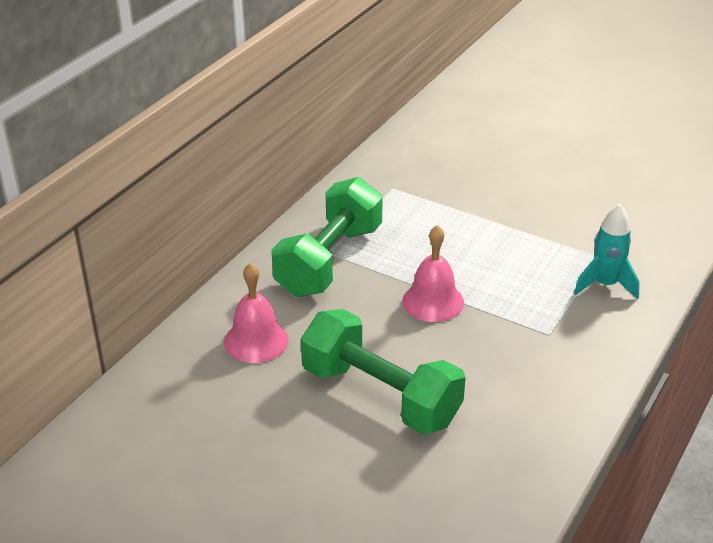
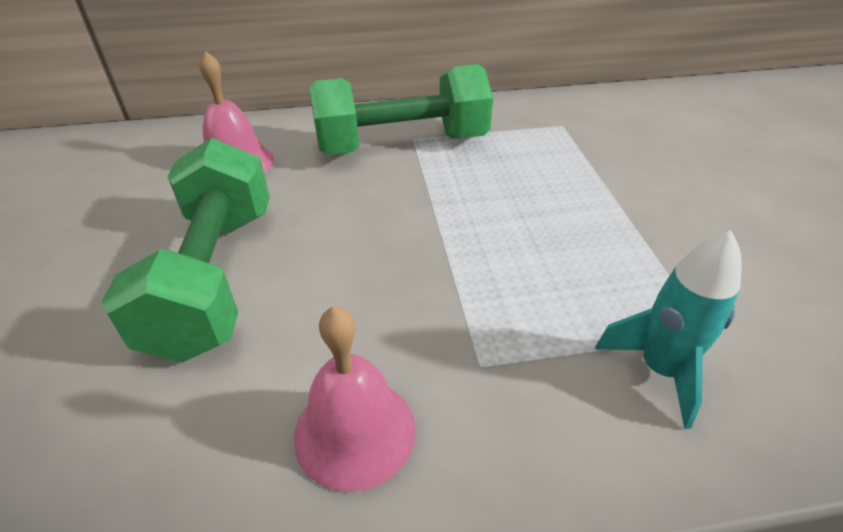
camera: 50 degrees right, 5 degrees up
(433, 301) = (420, 234): pink bell -> pink bell (355, 431)

